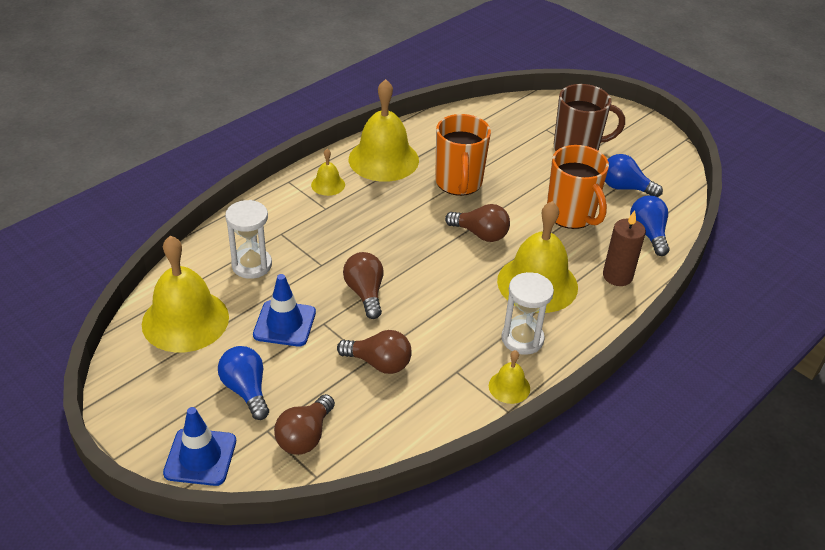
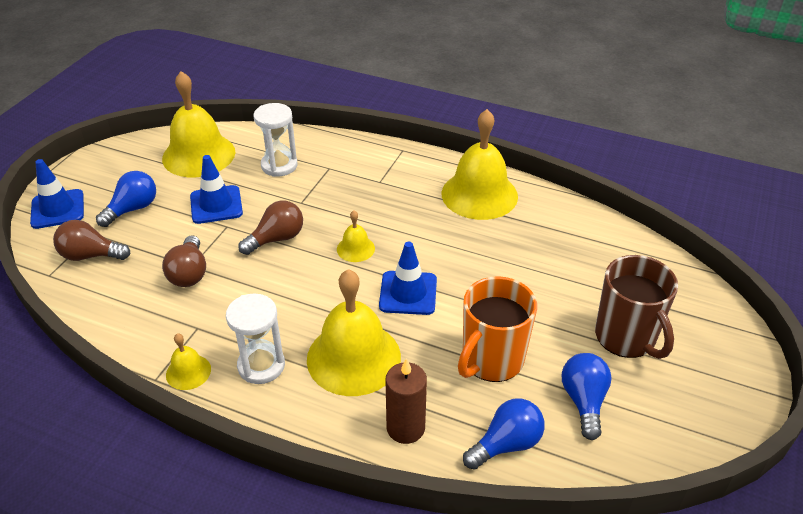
camera: 70 degrees right, 0 degrees up
(328, 184) = (414, 173): yellow bell -> yellow bell (355, 248)
(458, 183) = (481, 255): orange mug -> none
(480, 234) = (408, 293): brown light bulb -> blue traffic cone

